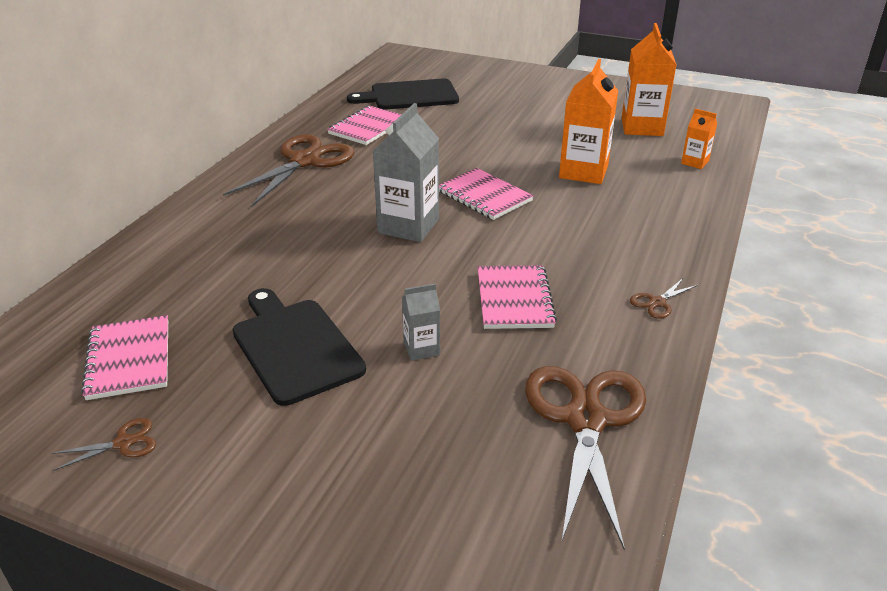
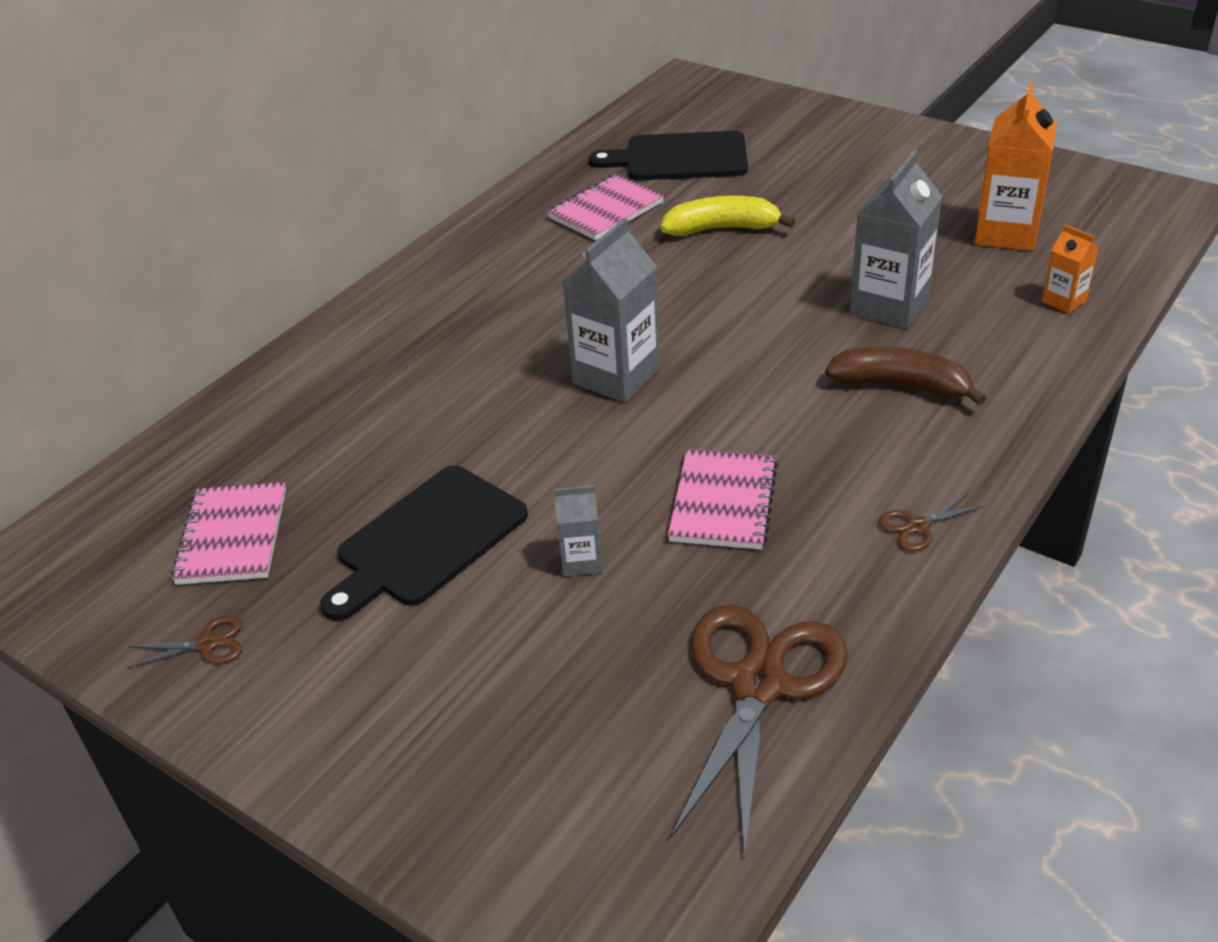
camera: 15 degrees right, 5 degrees up
(294, 346) = (426, 540): black cutting board -> black cutting board turned 120 degrees counterclockwise
(304, 161) = (506, 262): brown scissors -> none
(453, 134) = (722, 229): none -> yellow banana
(484, 196) = (734, 336): pink notebook -> none
(583, 172) = (889, 306): orange carton -> grey carton
(610, 217) = (901, 385): none -> brown banana

